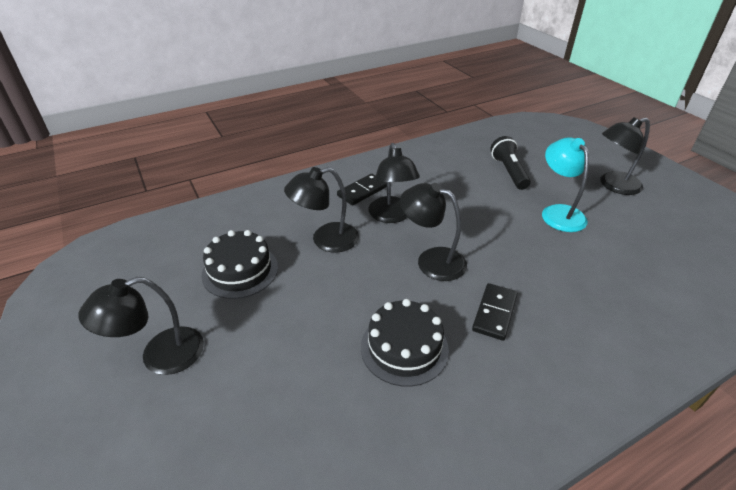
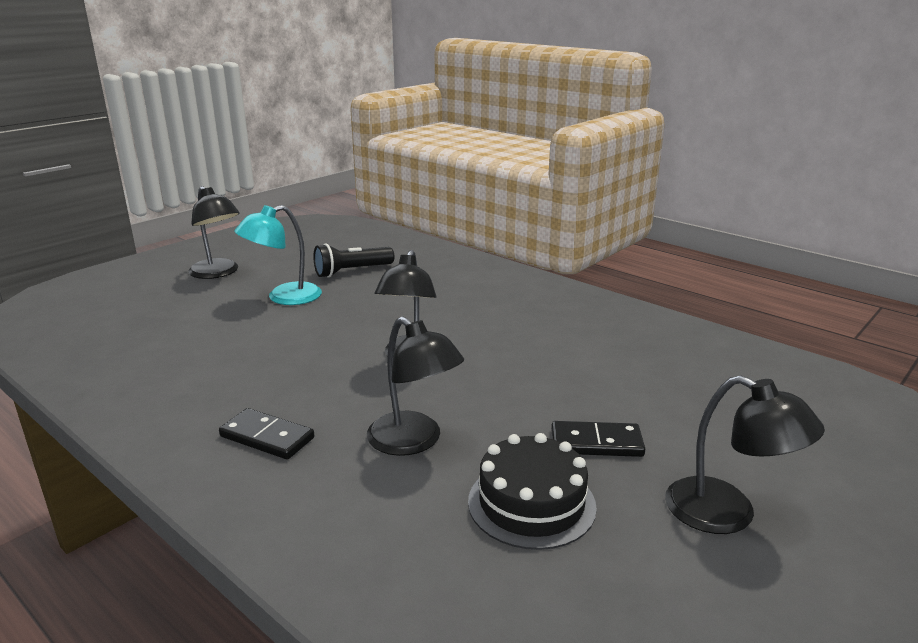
camera: 110 degrees left, 15 degrees down
(391, 216) = (330, 398): black lamp -> none
(404, 348) = (553, 354): black cake -> none
(495, 313) = (471, 318): black domino -> black domino (596, 443)
(508, 171) = (189, 328): black flashlight -> black flashlight (352, 271)

